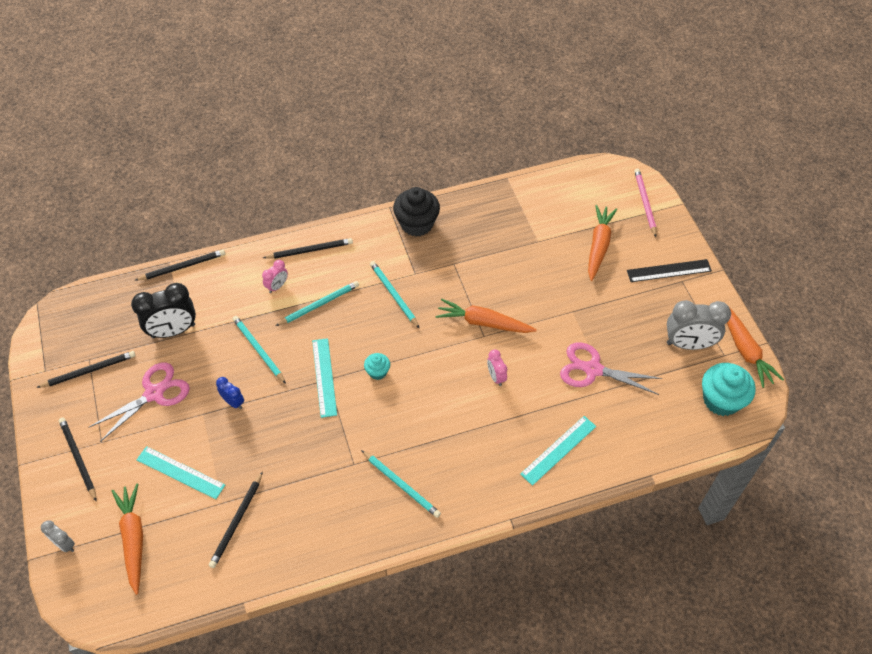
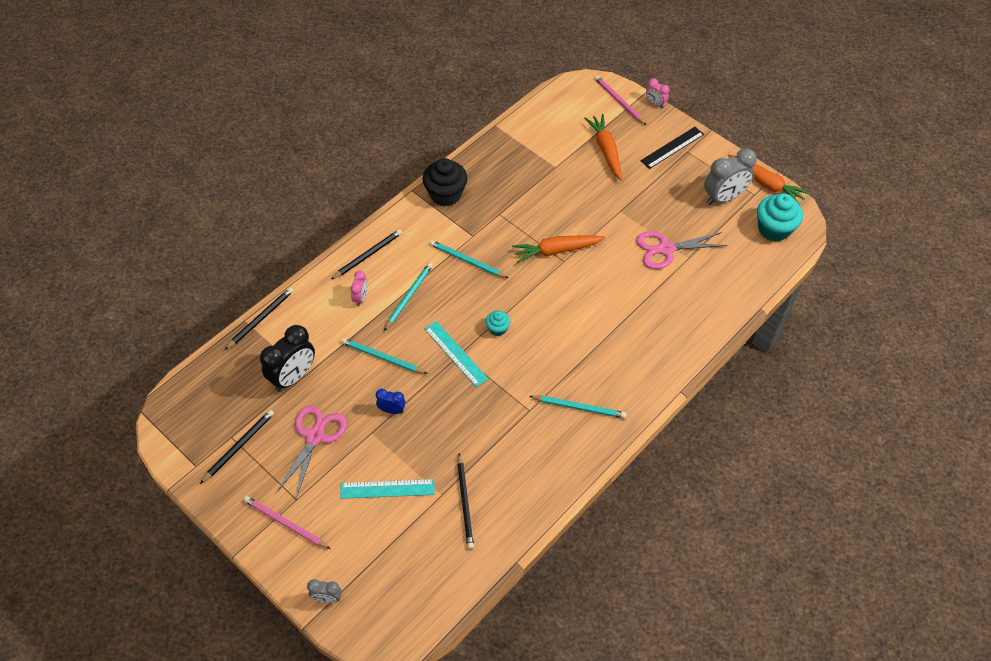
camera: 30 degrees left, 0 degrees up
(78, 459) = (285, 523): black pencil -> pink pencil
(133, 538) = (385, 562): orange carrot -> none
(496, 377) = (595, 289): pink clock -> pink clock (655, 104)
(558, 450) = (681, 322): turquoise ruler -> none

